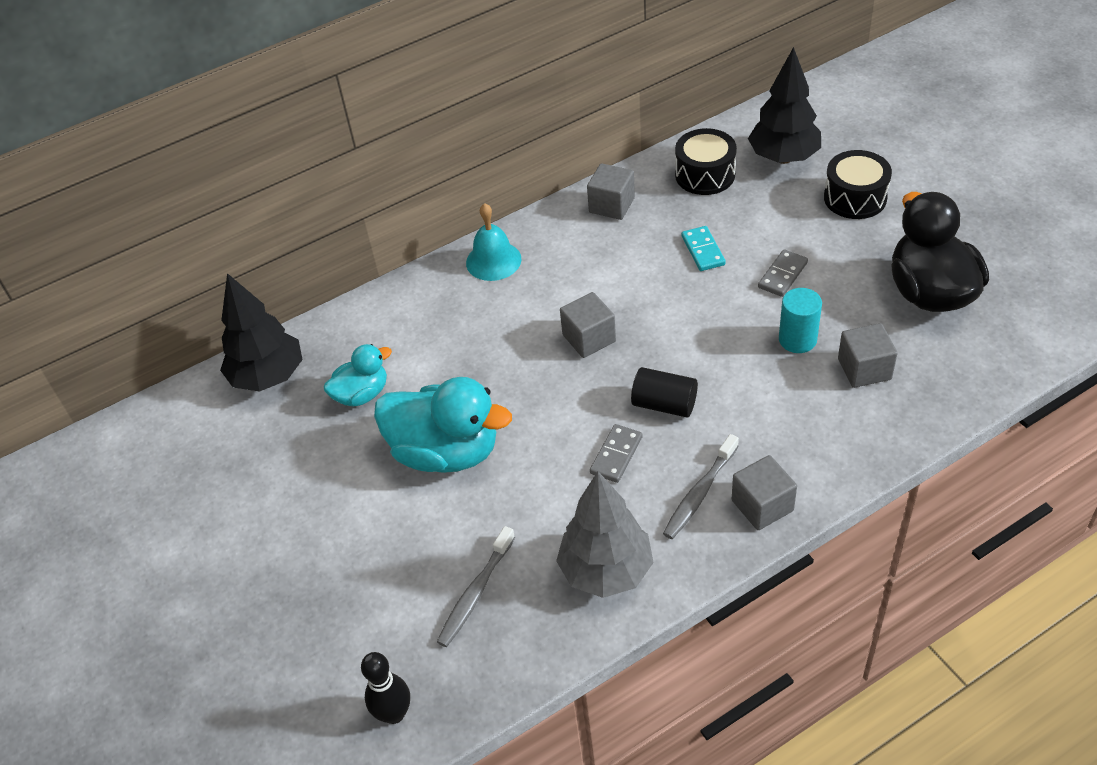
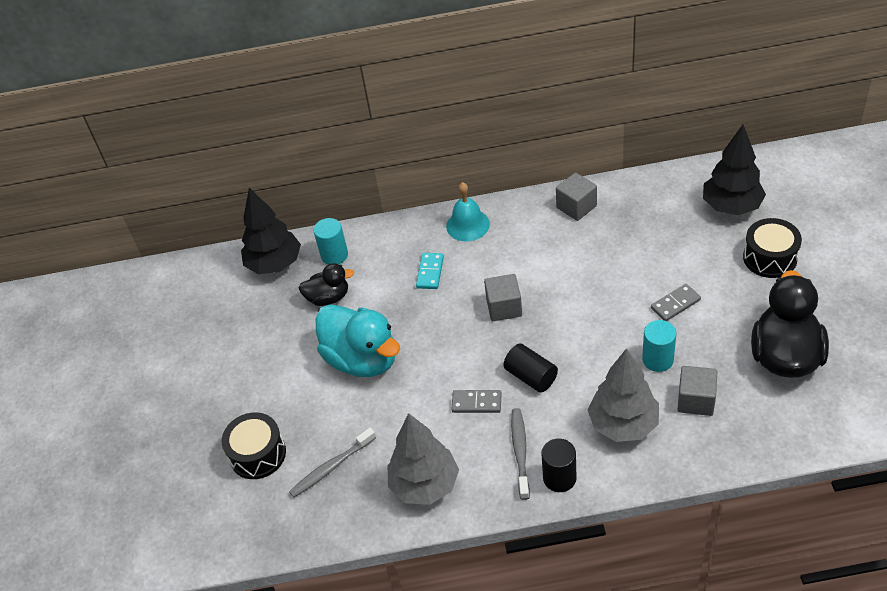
camera: 25 degrees right, 0 degrees up
(343, 343) = (334, 255): none -> turquoise cylinder
(362, 394) = (328, 298): turquoise duck -> black duck
(394, 713) = (240, 529): black bowling pin -> none
(616, 455) = (476, 403): grey domino -> grey domino turned 45 degrees clockwise
(700, 493) = (520, 452): grey toothbrush -> grey toothbrush turned 120 degrees clockwise
(703, 250) = (625, 265): turquoise domino -> turquoise domino (430, 272)
(705, 175) = (661, 203): black drum -> black drum (258, 454)
(762, 505) = (559, 478): grey cube -> black cylinder
(800, 421) = (623, 424): none -> grey tree

